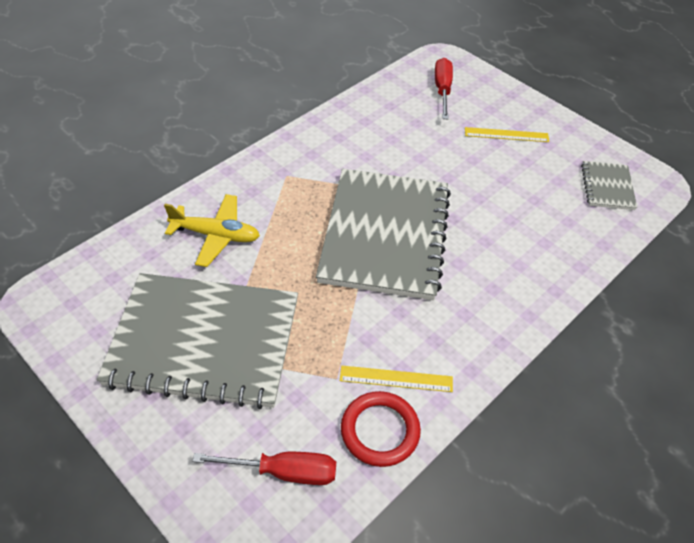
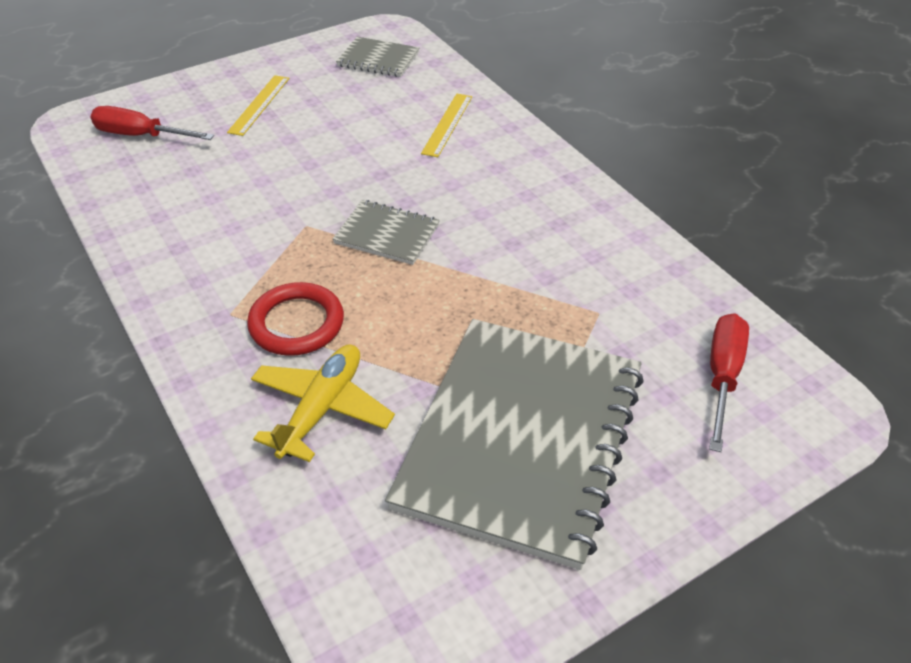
camera: 75 degrees left, 5 degrees down
(380, 431) = (672, 287): red ring -> red ring (296, 323)
(385, 235) = (387, 234): grey notebook -> grey notebook, size x0.44
(396, 379) = (606, 263): yellow ruler -> yellow ruler (447, 124)

